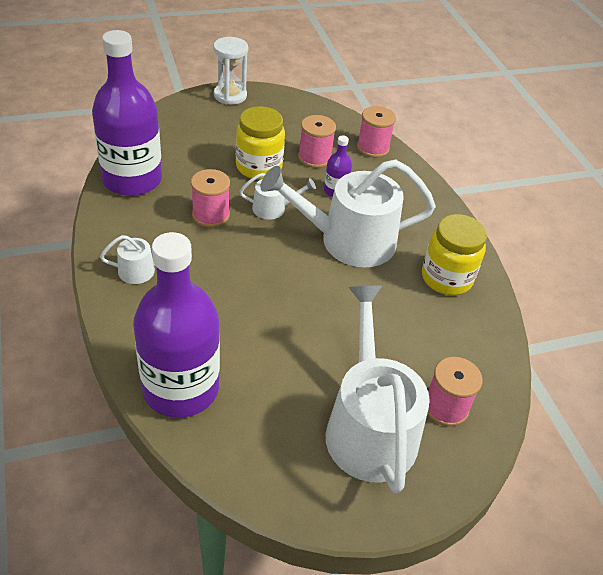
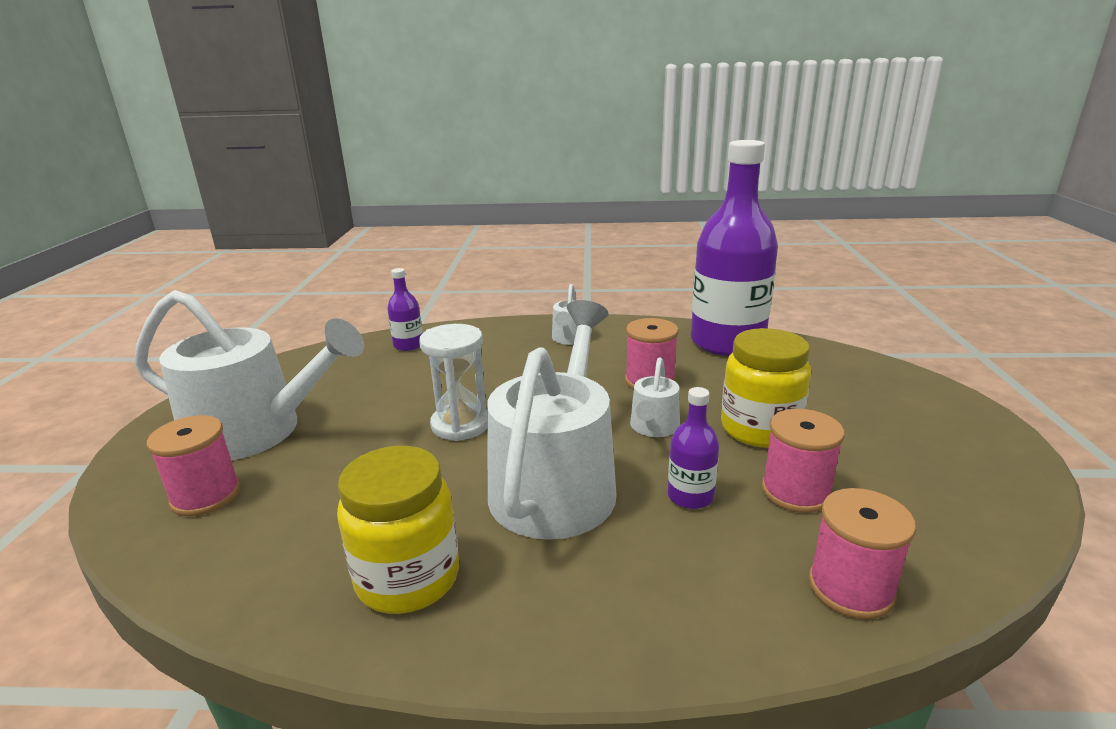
camera: 115 degrees right, 20 degrees down
(181, 388) = (408, 345): purple bottle -> purple bottle, size x0.42
(230, 95) = (983, 430): white hourglass -> white hourglass (460, 425)

